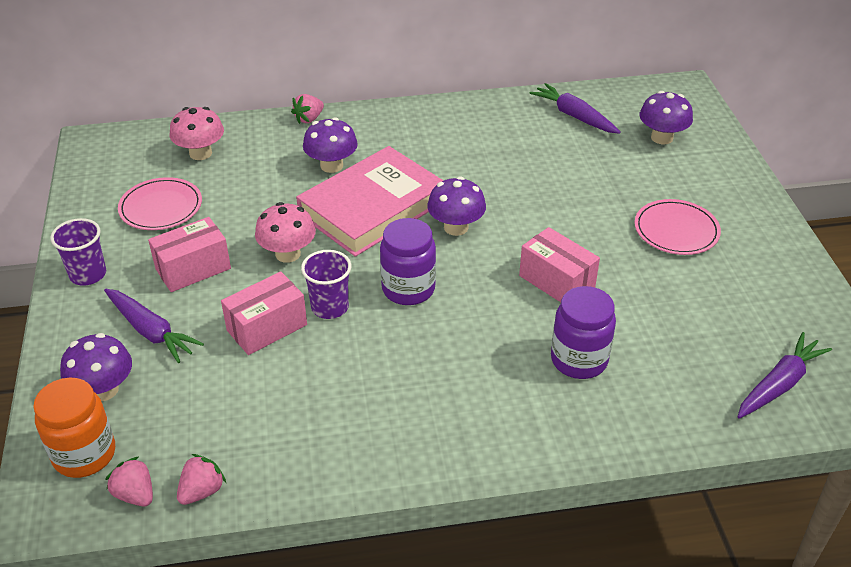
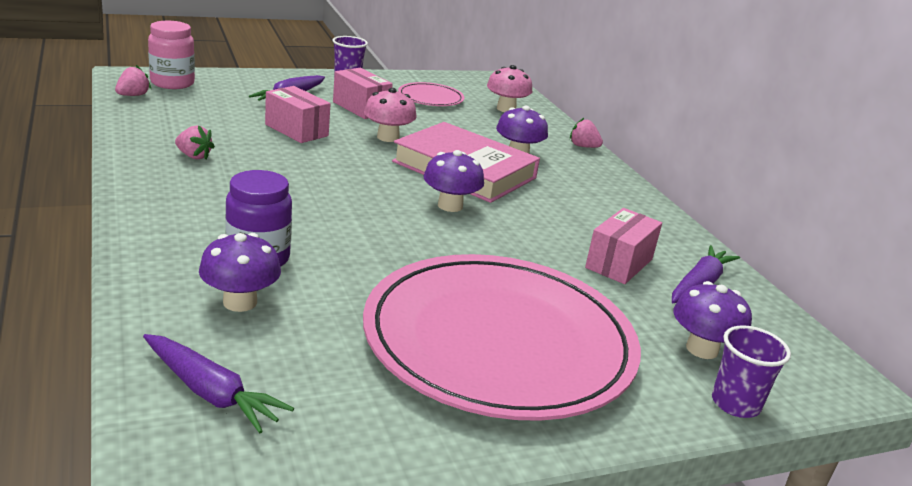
camera: 75 degrees right, 15 degrees down
(84, 454) = (172, 83): orange jar -> pink jar
(104, 390) = (231, 86): purple mushroom -> purple mushroom (240, 302)
(202, 491) = (130, 112): pink strawberry -> pink strawberry (194, 156)
(330, 307) = (323, 151): purple cup -> purple cup (735, 404)
(408, 289) = (352, 182): purple jar -> none
(556, 281) = (379, 254): pink box -> pink box (619, 263)
(676, 230) = (499, 341): pink plate -> pink plate, size x2.40

